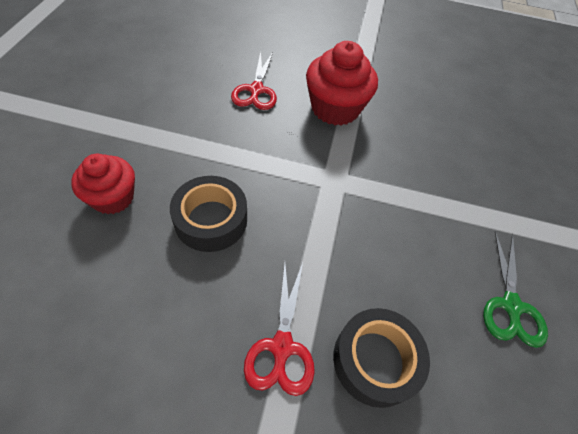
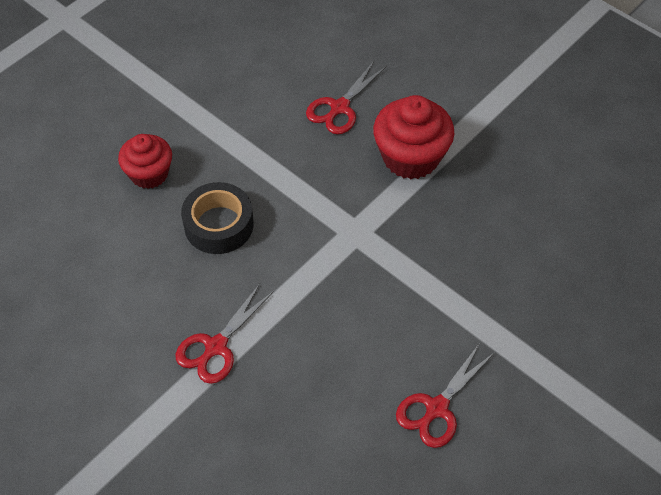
camera: 35 degrees right, 0 degrees up
(375, 360) = (282, 390): black tape -> none
(510, 305) = (436, 408): green scissors -> red scissors

